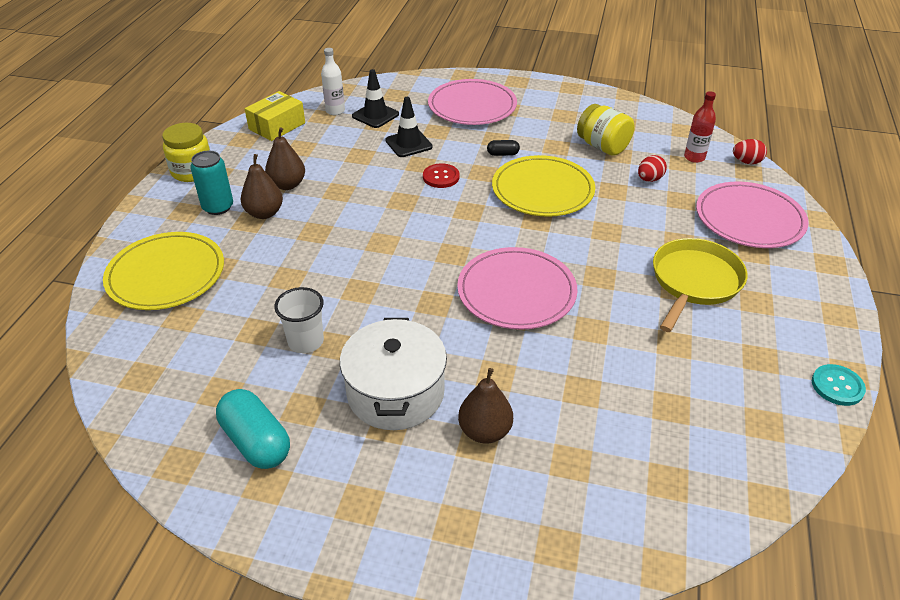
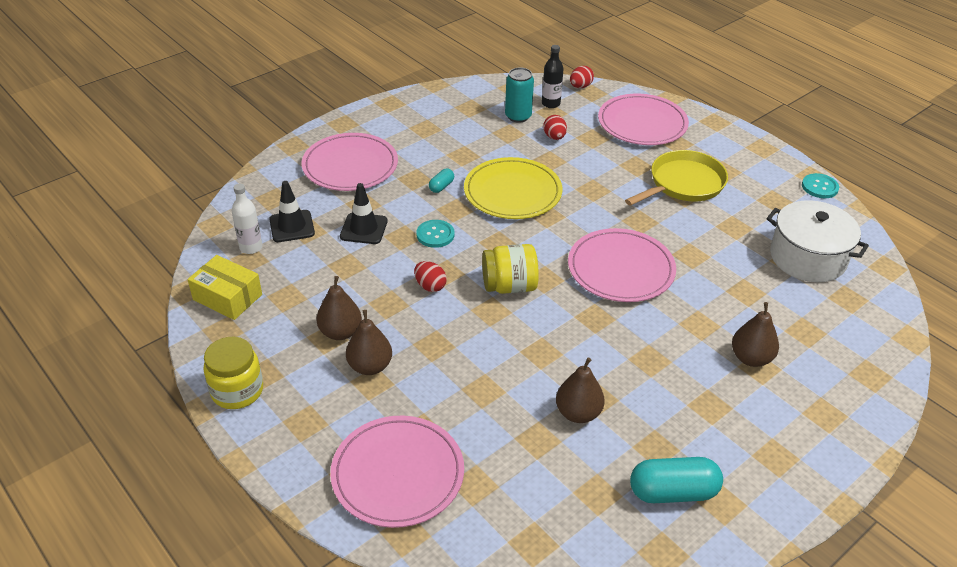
camera: 55 degrees left, 0 degrees up
(166, 275) = (398, 474): yellow plate -> pink plate
(218, 207) = (324, 395): turquoise can -> turquoise can (518, 116)
(277, 126) = (227, 297): yellow box -> yellow box turned 45 degrees counterclockwise
(306, 341) = (578, 413): white cup -> brown pear
(379, 201) = (430, 286): none -> red egg
(396, 393) = (678, 386): white pot -> white pot (808, 257)
(441, 177) = (435, 235): red button -> turquoise button
(502, 154) = (441, 186): black capsule -> turquoise capsule
(602, 147) = (490, 134): yellow jar -> yellow jar (509, 286)
(694, 157) = (551, 104): red bottle -> black bottle
(694, 282) = (683, 184): yellow pan -> yellow pan turned 75 degrees clockwise

